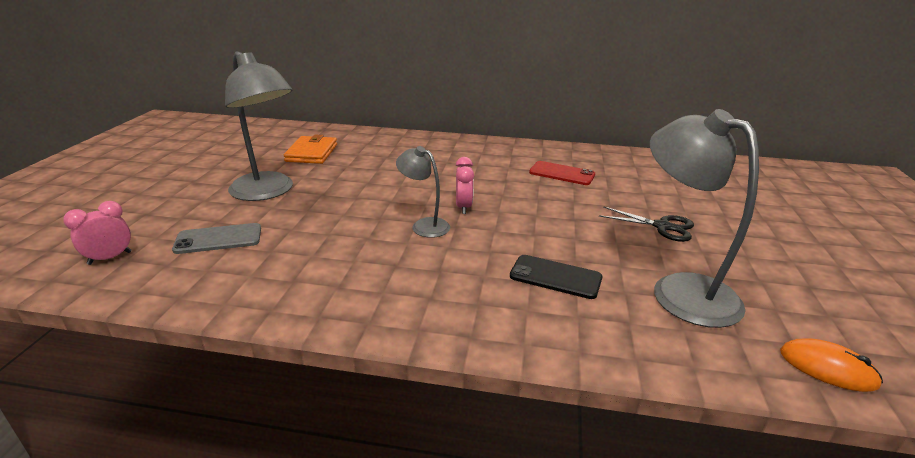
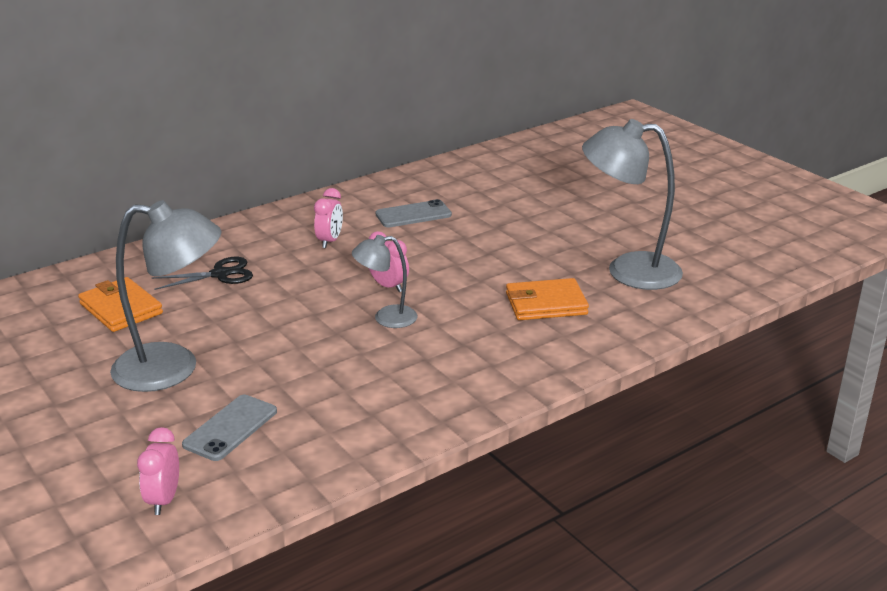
camera: 45 degrees left, 0 degrees up
(479, 167) = (329, 241): none -> pink clock
(555, 277) = (546, 304): black phone -> orange wallet
(562, 173) = (413, 214): red phone -> grey phone
(662, 226) = (555, 228): black scissors -> black scissors (220, 274)
(827, 368) = (748, 276): orange mouse -> none

